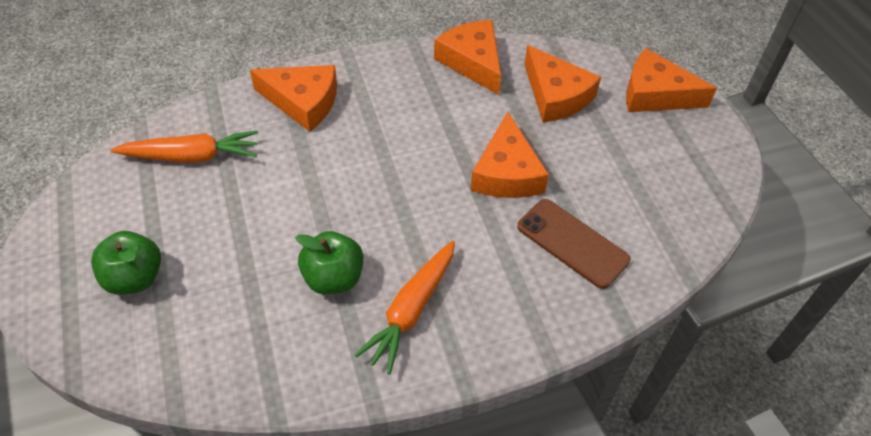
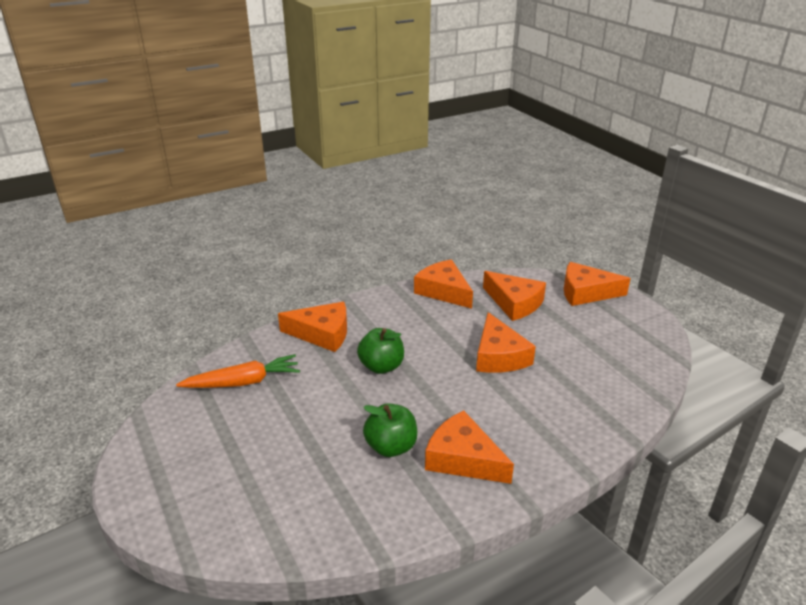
camera: 10 degrees left, 20 degrees down
(134, 278) = (221, 475): green apple -> green apple (381, 366)
(411, 310) = (463, 459): orange carrot -> orange cheese
(572, 243) = (568, 393): brown phone -> none

